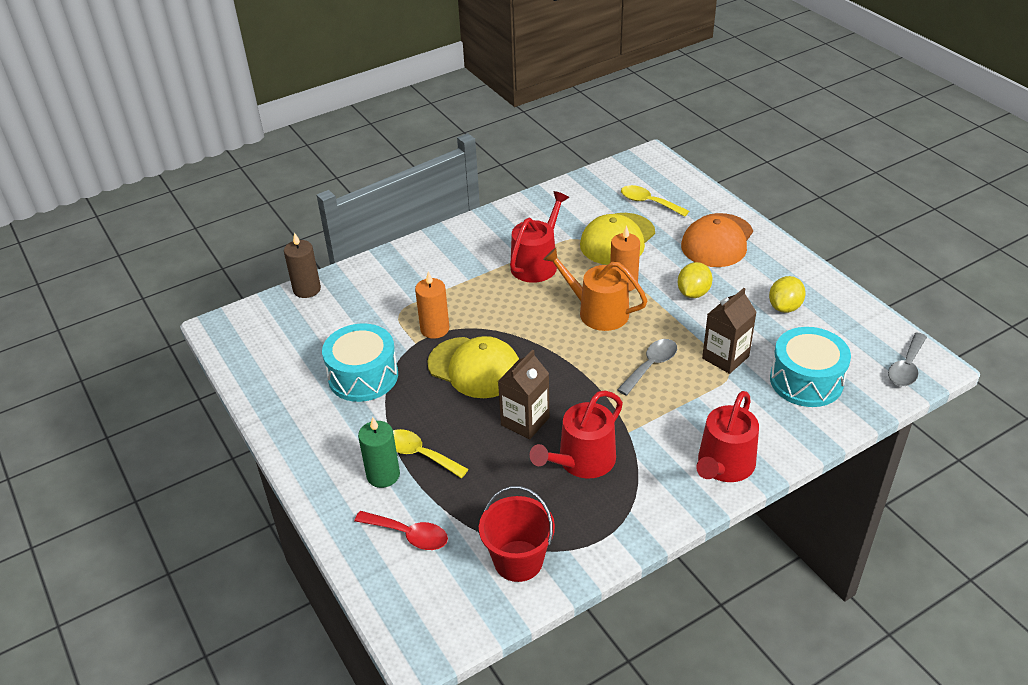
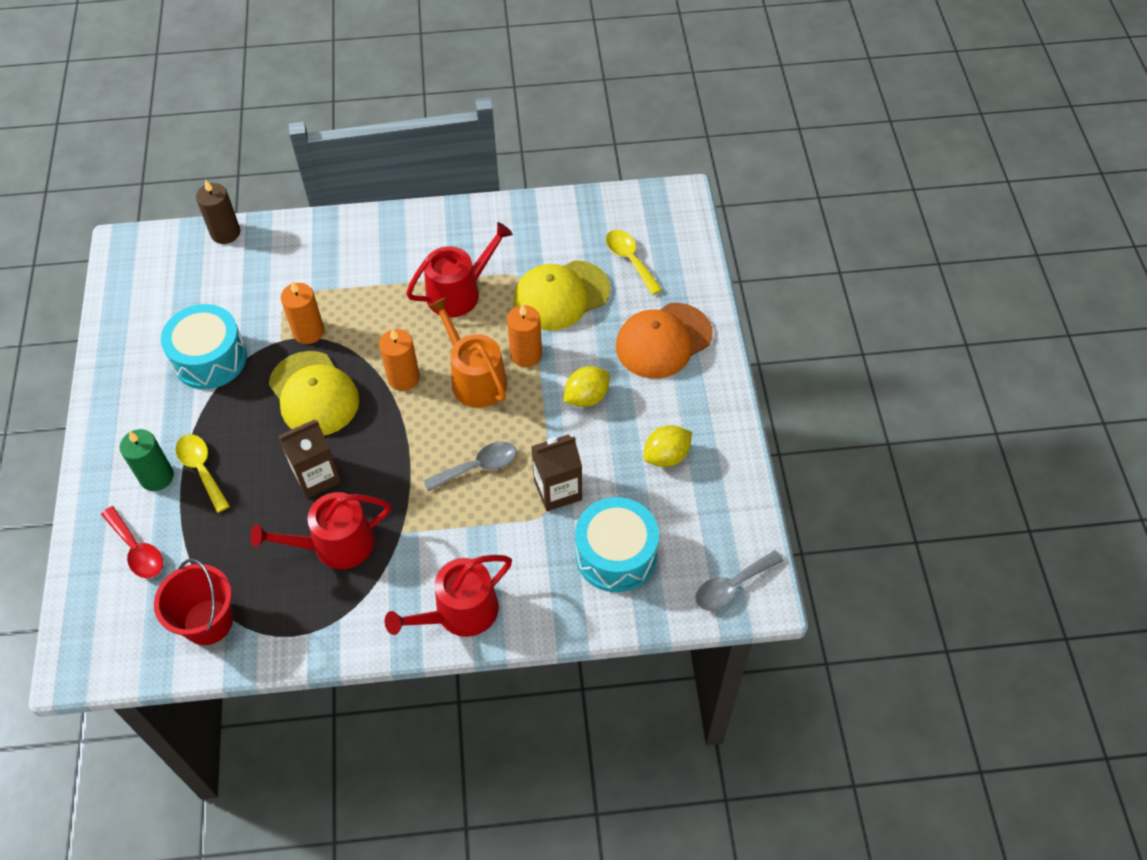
camera: 25 degrees right, 15 degrees up
(540, 331) = (403, 378): none -> orange candle

